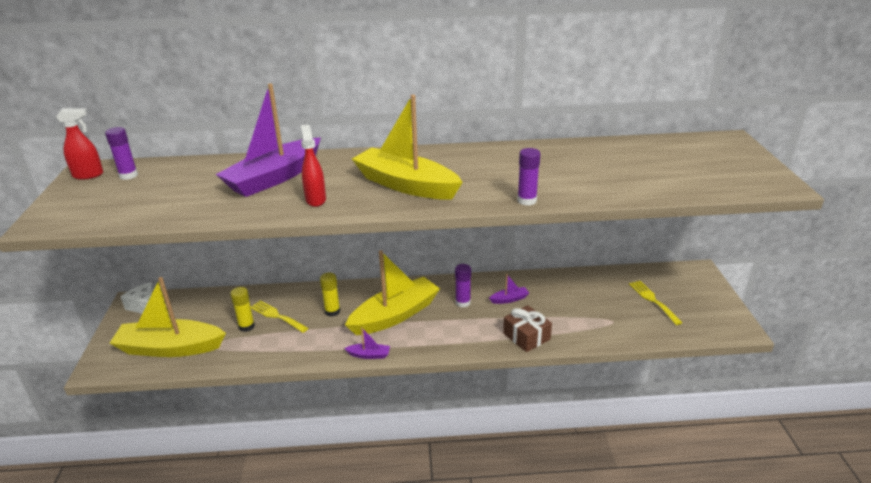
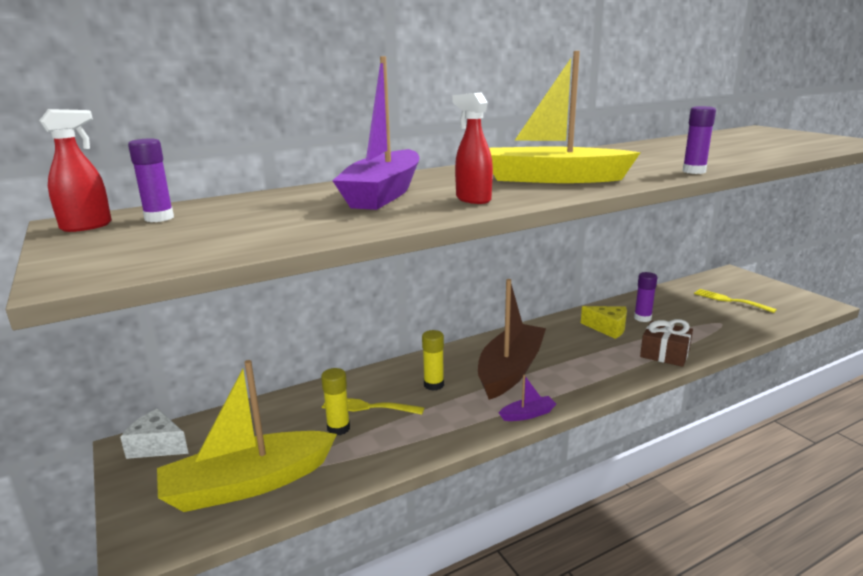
camera: 25 degrees left, 10 degrees down
(395, 315) = (510, 370): yellow boat -> brown boat
(463, 302) = (567, 342): purple glue stick -> purple glue stick (642, 318)
(509, 299) = (608, 328): purple boat -> yellow cheese

